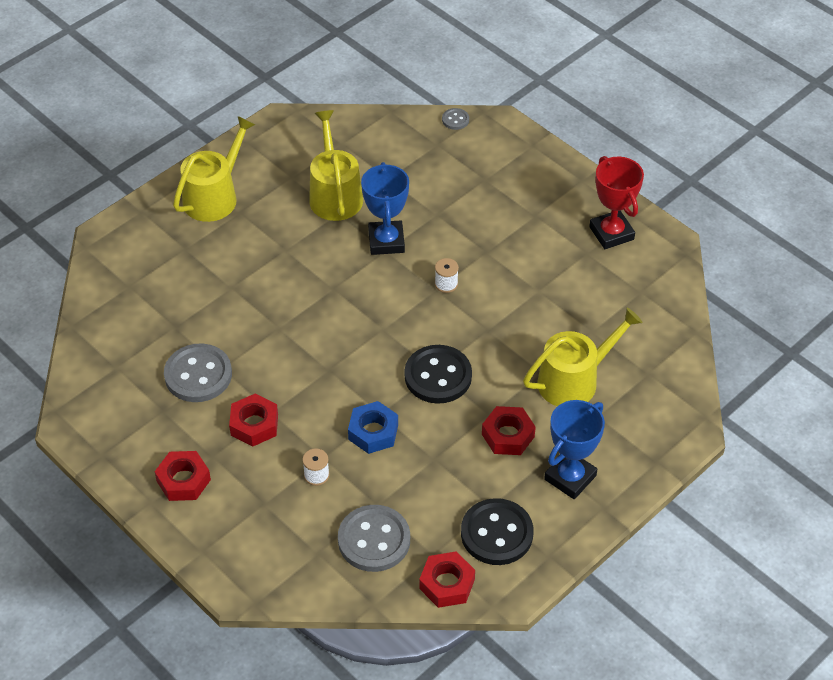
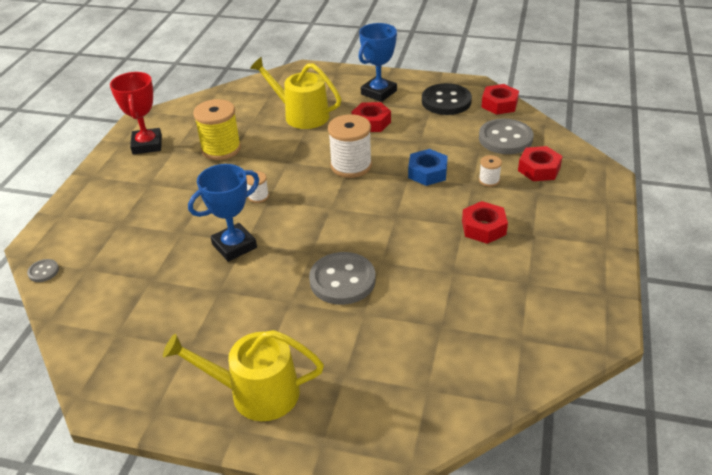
camera: 120 degrees left, 10 degrees down
(183, 480) = (569, 237): red nut -> red nut (539, 169)
(198, 375) = (474, 282): grey button -> grey button (342, 280)
(335, 195) = (196, 304): yellow watering can -> none
(438, 376) = (351, 166): black button -> white spool
(556, 287) = (221, 149): none -> yellow spool
(570, 477) = (378, 92): blue trophy -> blue trophy turned 60 degrees counterclockwise
(611, 233) = (147, 145): red trophy -> red trophy turned 45 degrees counterclockwise

